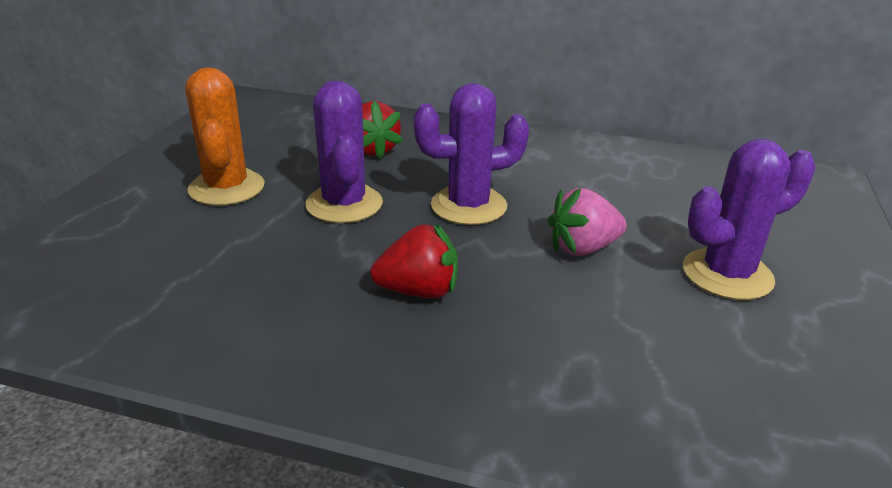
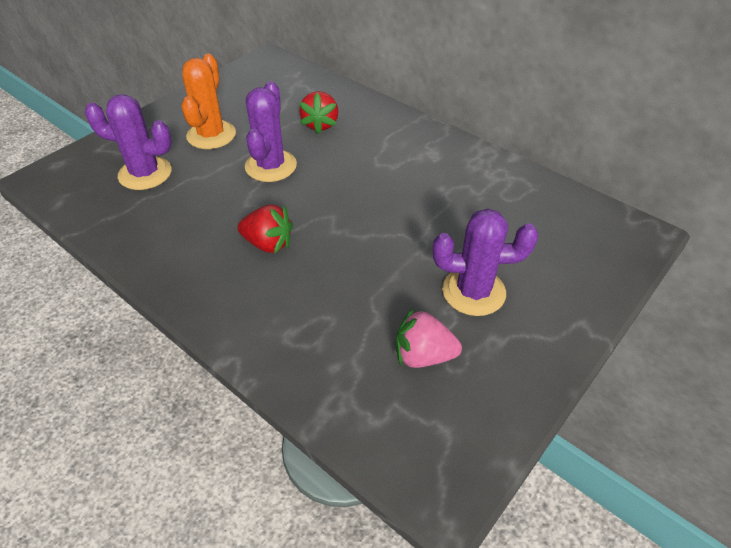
camera: 25 degrees right, 15 degrees up
(468, 206) = (347, 188): purple cactus -> purple cactus (145, 173)
(582, 248) = (393, 242): pink strawberry -> pink strawberry (423, 355)

